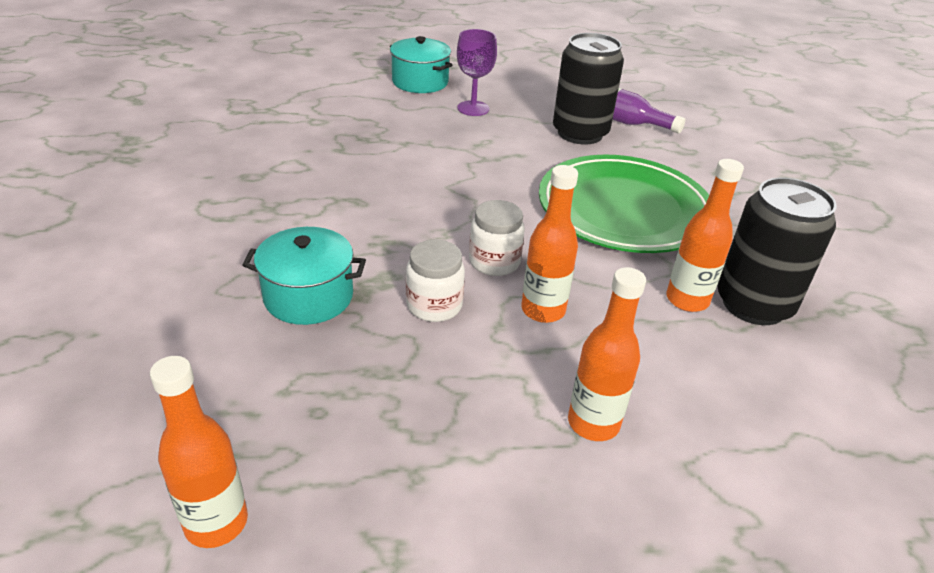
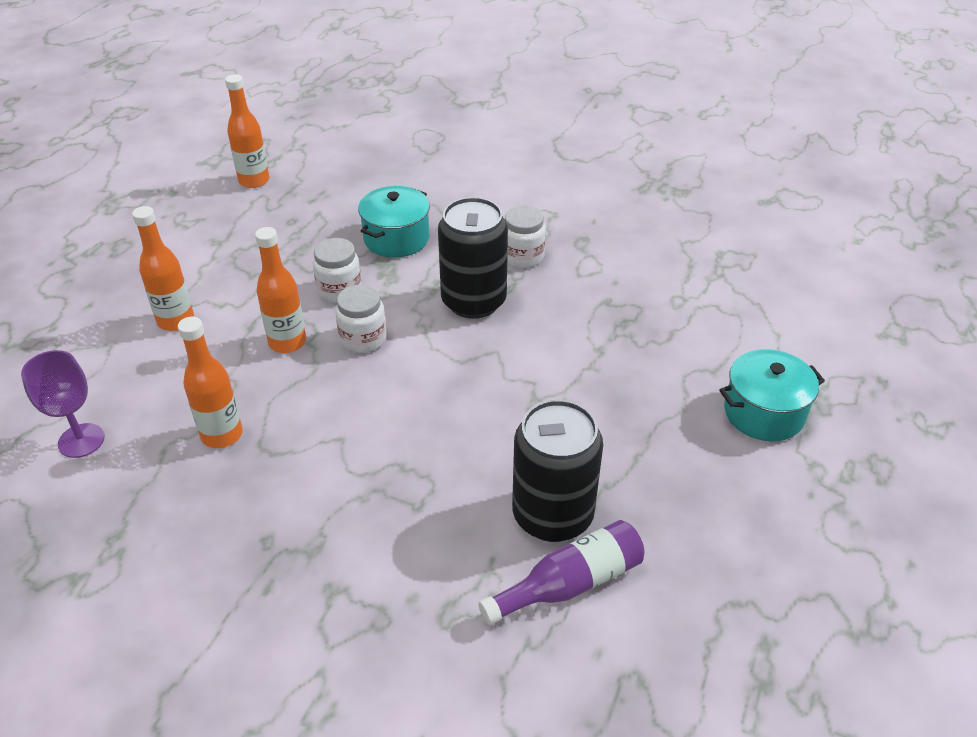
camera: 120 degrees right, 5 degrees up
(296, 203) = (522, 256): none -> white jar
(473, 108) = (665, 436): purple goblet -> purple goblet (81, 440)
(624, 210) = (371, 466): green plate -> none
(753, 304) = (177, 478): black can -> black can (473, 301)

